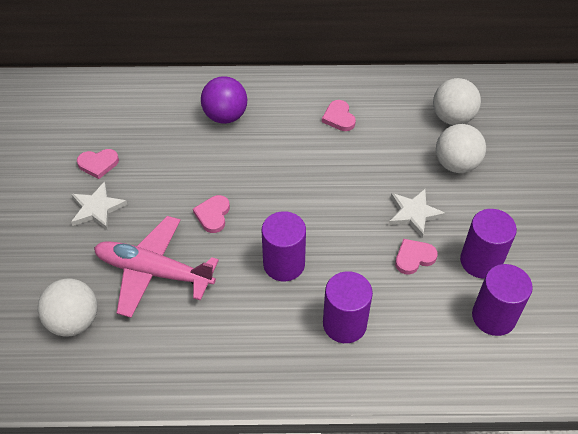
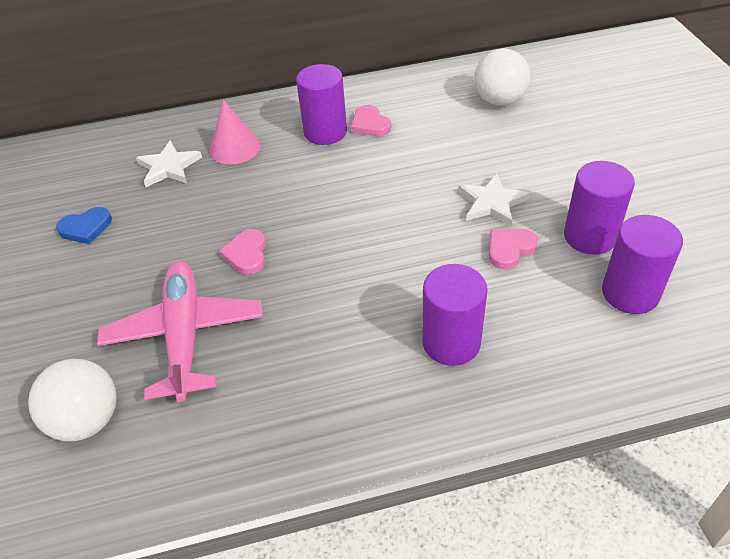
camera: 10 degrees left, 5 degrees down
(97, 208) = (93, 277): white star -> white star (169, 167)
(98, 164) = (86, 228): pink heart -> blue heart
(153, 272) = (185, 335): pink plane -> pink plane turned 75 degrees clockwise
(225, 116) = (235, 148): purple ball -> pink cone
(284, 264) = (352, 290): purple cylinder -> purple cylinder (325, 132)
(456, 164) = (521, 144): white ball -> none

